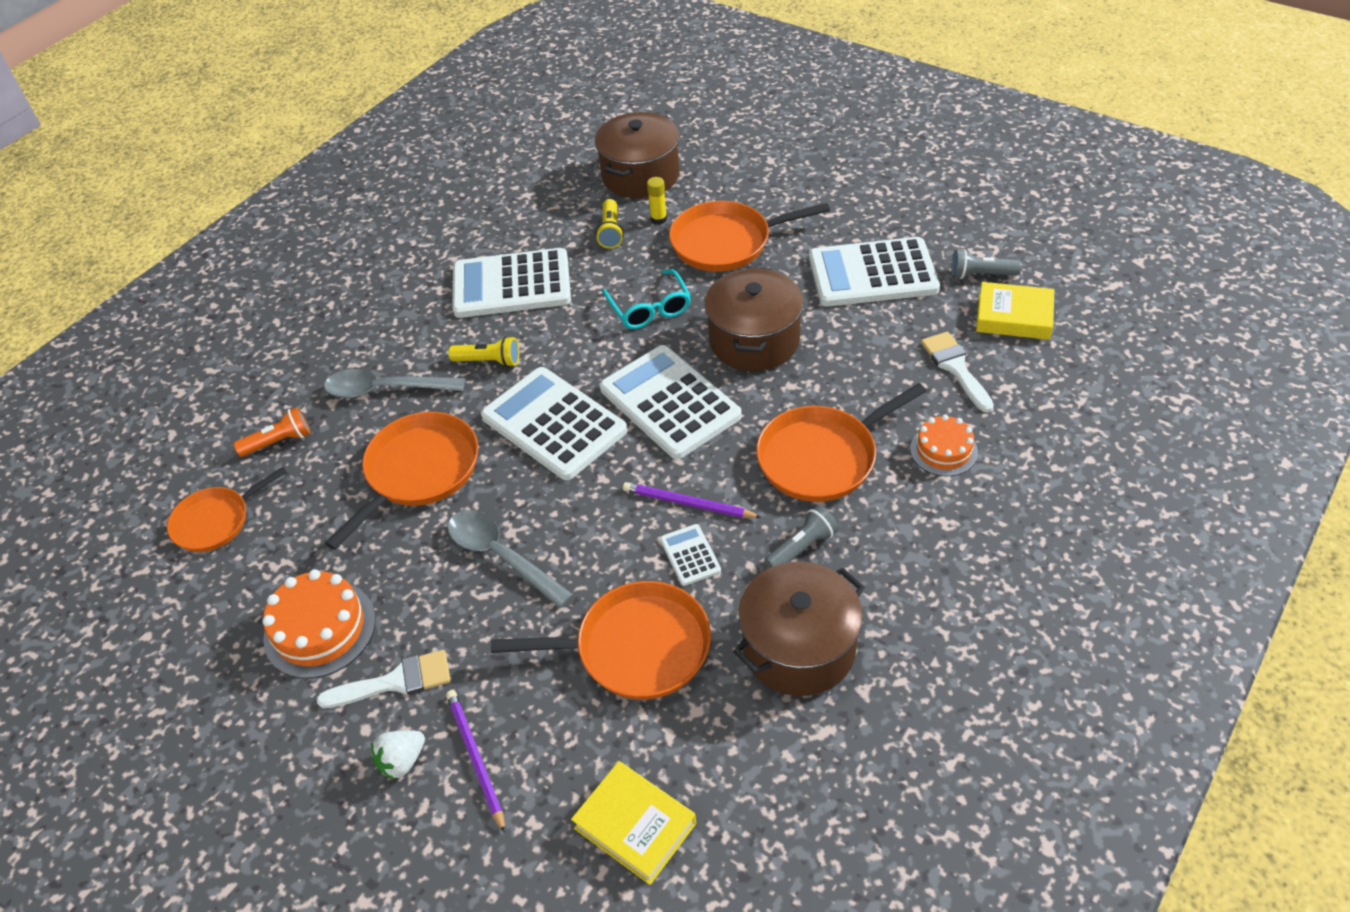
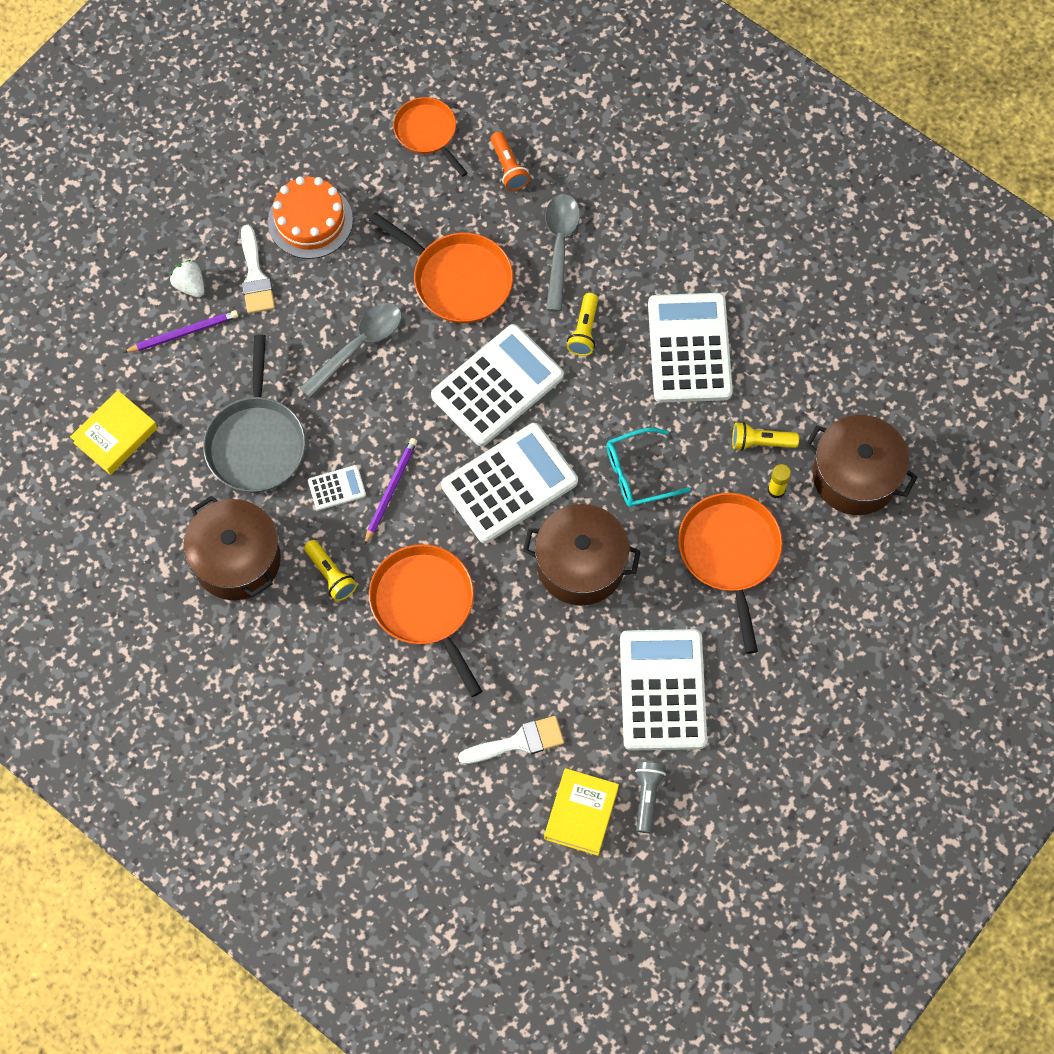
camera: 90 degrees right, 20 degrees up
(636, 648) = (256, 443): orange pan -> grey pan
(802, 547) = (331, 575): grey flashlight -> yellow flashlight
(943, 450) = (418, 709): orange cake -> none

